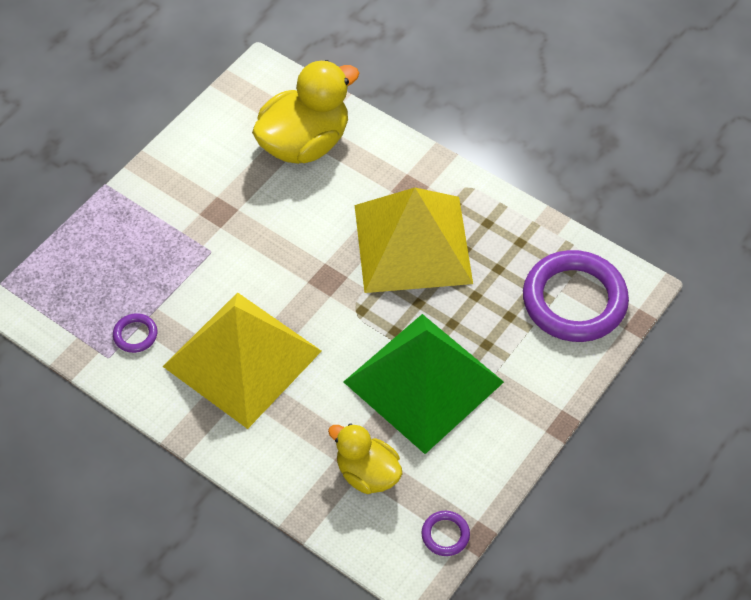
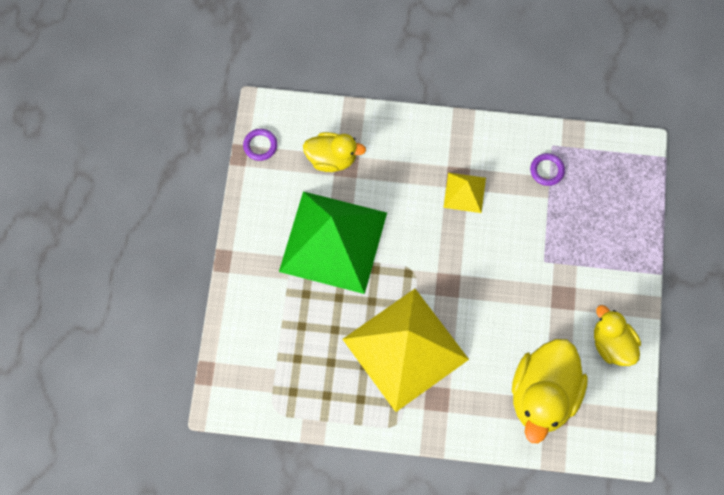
camera: 150 degrees right, 15 degrees up
(205, 151) = (612, 344): none -> yellow duck
(242, 358) = (464, 192): yellow pyramid -> yellow pyramid, size x0.44
(574, 300) = (261, 365): purple ring -> none

